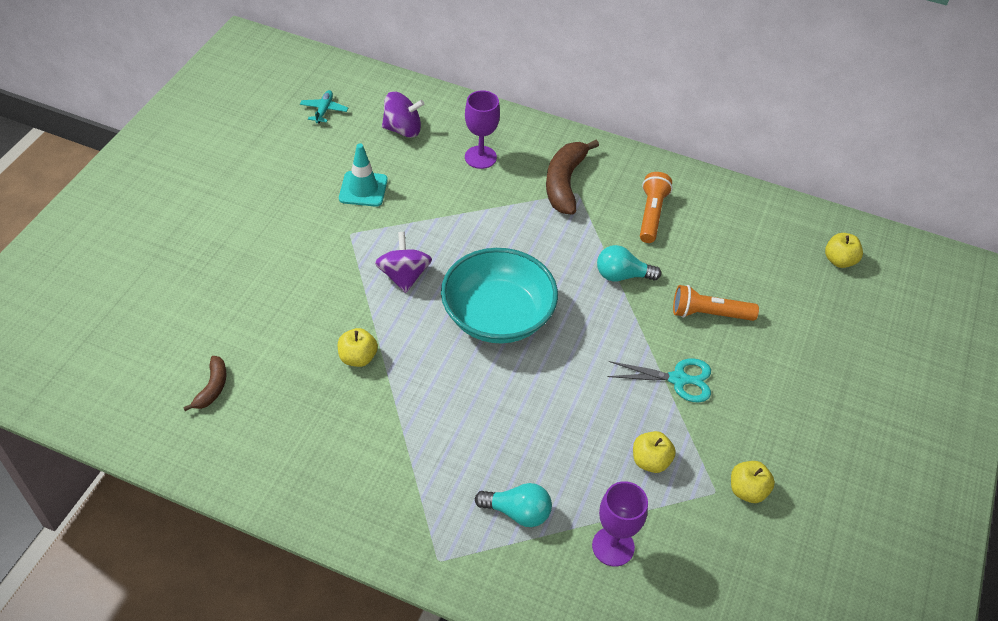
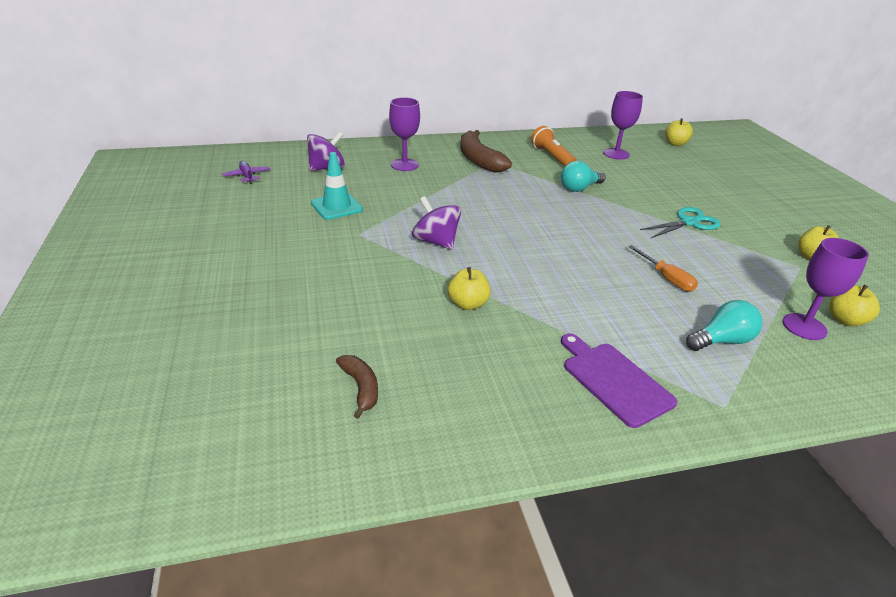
camera: 35 degrees left, 15 degrees down
(324, 110) = (247, 176): turquoise plane -> purple plane
(385, 490) = (614, 380): none -> purple cutting board
(497, 316) = (535, 237): turquoise bowl -> none
(559, 427) = (666, 278): none -> orange screwdriver
(650, 461) = (743, 269): yellow apple -> yellow apple (845, 320)
(709, 314) = (653, 187): orange flashlight -> none
(736, 243) = (616, 154): none -> purple goblet

